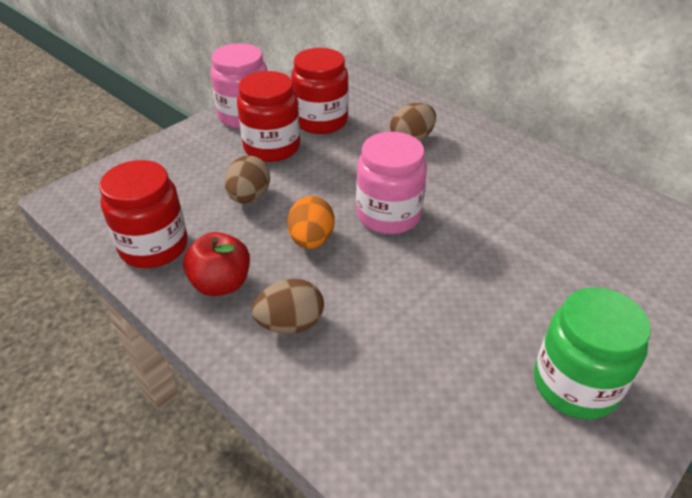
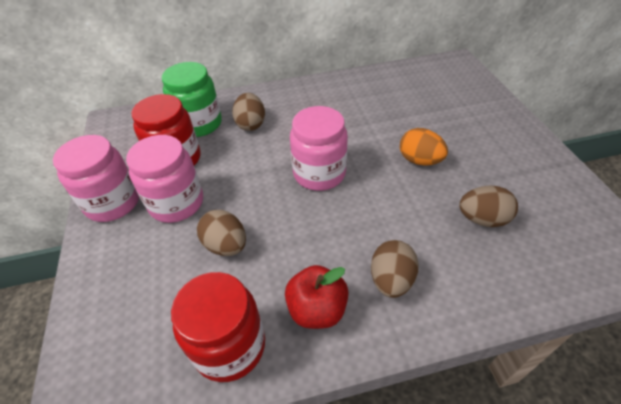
camera: 55 degrees left, 5 degrees up
(272, 147) = (176, 203): red jar -> pink jar
(311, 240) = (311, 228): orange egg -> orange egg (419, 160)
(442, 377) = (482, 219): none -> brown egg
(575, 384) = (513, 166): green jar -> green jar (199, 124)

